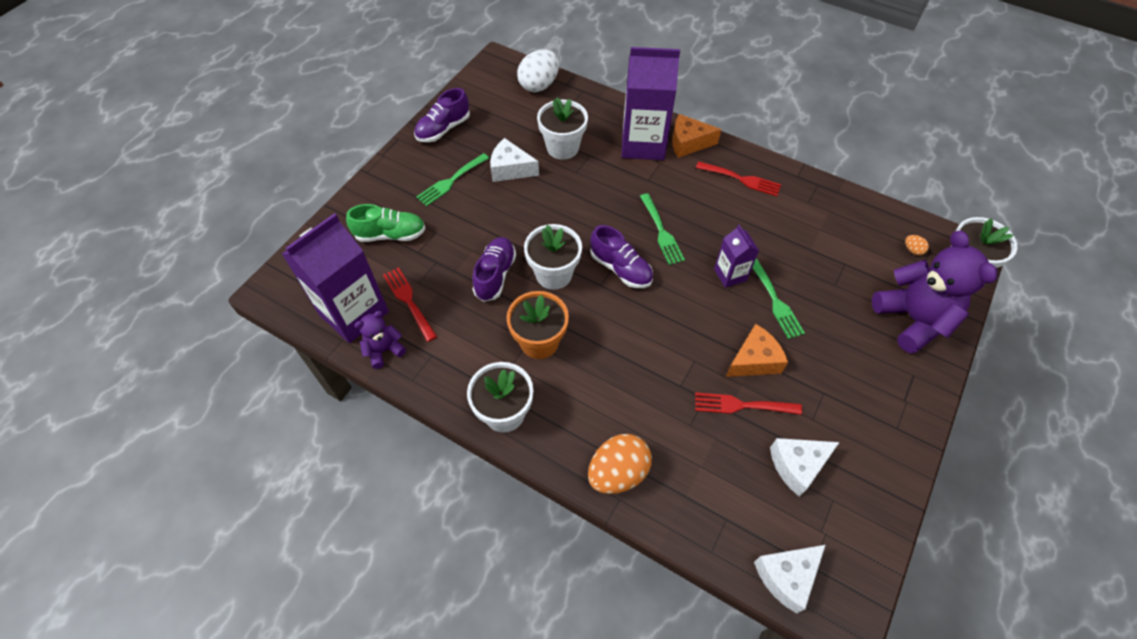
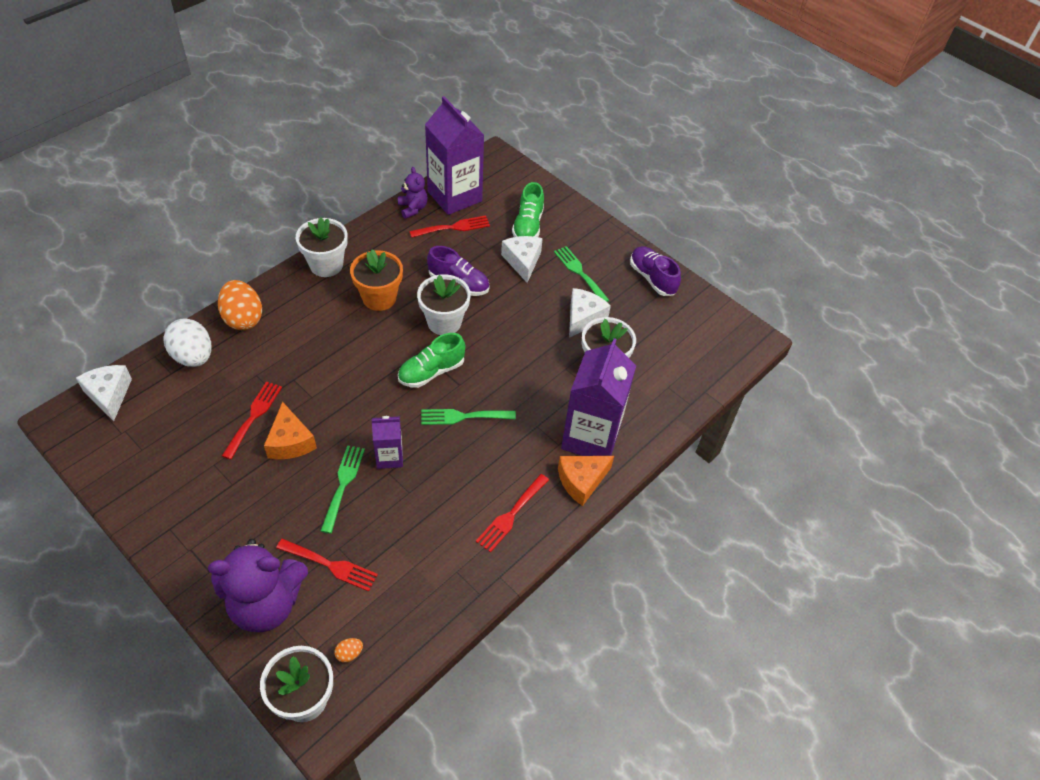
camera: 100 degrees right, 5 degrees down
(539, 85) = (706, 367): white egg -> white egg (193, 356)
(621, 268) = (431, 372): purple shoe -> green shoe
(688, 143) = (581, 481): orange cheese -> orange cheese turned 135 degrees counterclockwise
(775, 301) = (343, 484): green fork -> green fork turned 105 degrees clockwise
(797, 466) = (182, 436): white cheese -> white cheese (522, 261)
(853, 285) = (331, 565): none -> red fork

